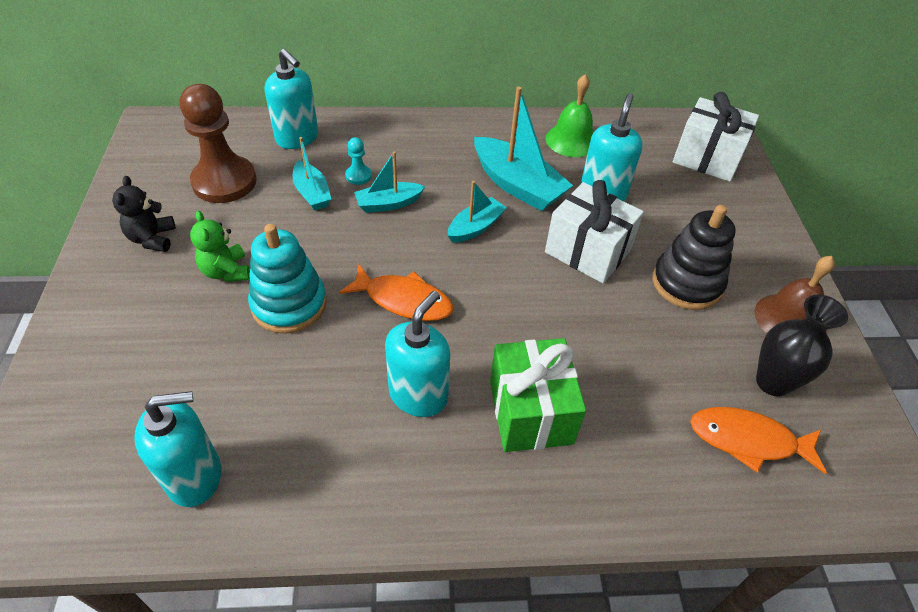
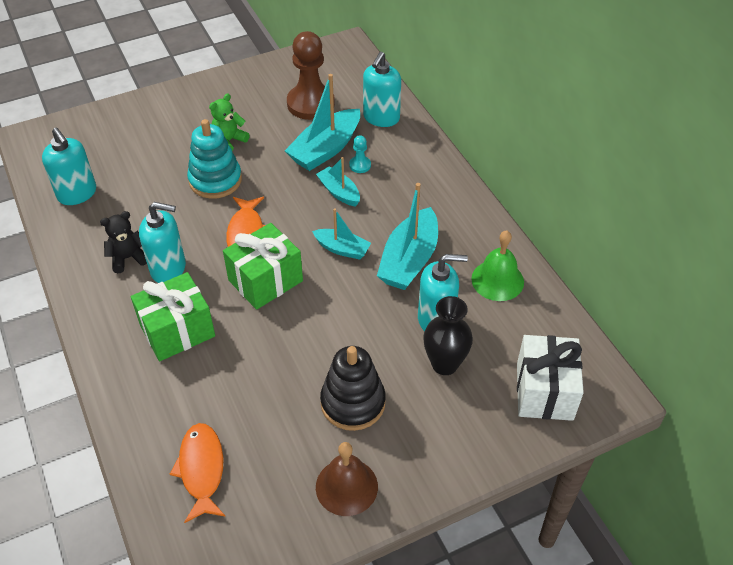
camera: 70 degrees right, 0 degrees up
(152, 239) = (239, 97): black teddy bear -> black teddy bear (128, 258)
(312, 193) = (325, 149): turquoise boat -> turquoise boat, size x1.73
(489, 304) = (265, 280): none -> green gift
(587, 251) = (354, 326): white gift -> none
(772, 382) = (267, 481): black vase -> black vase (444, 364)

